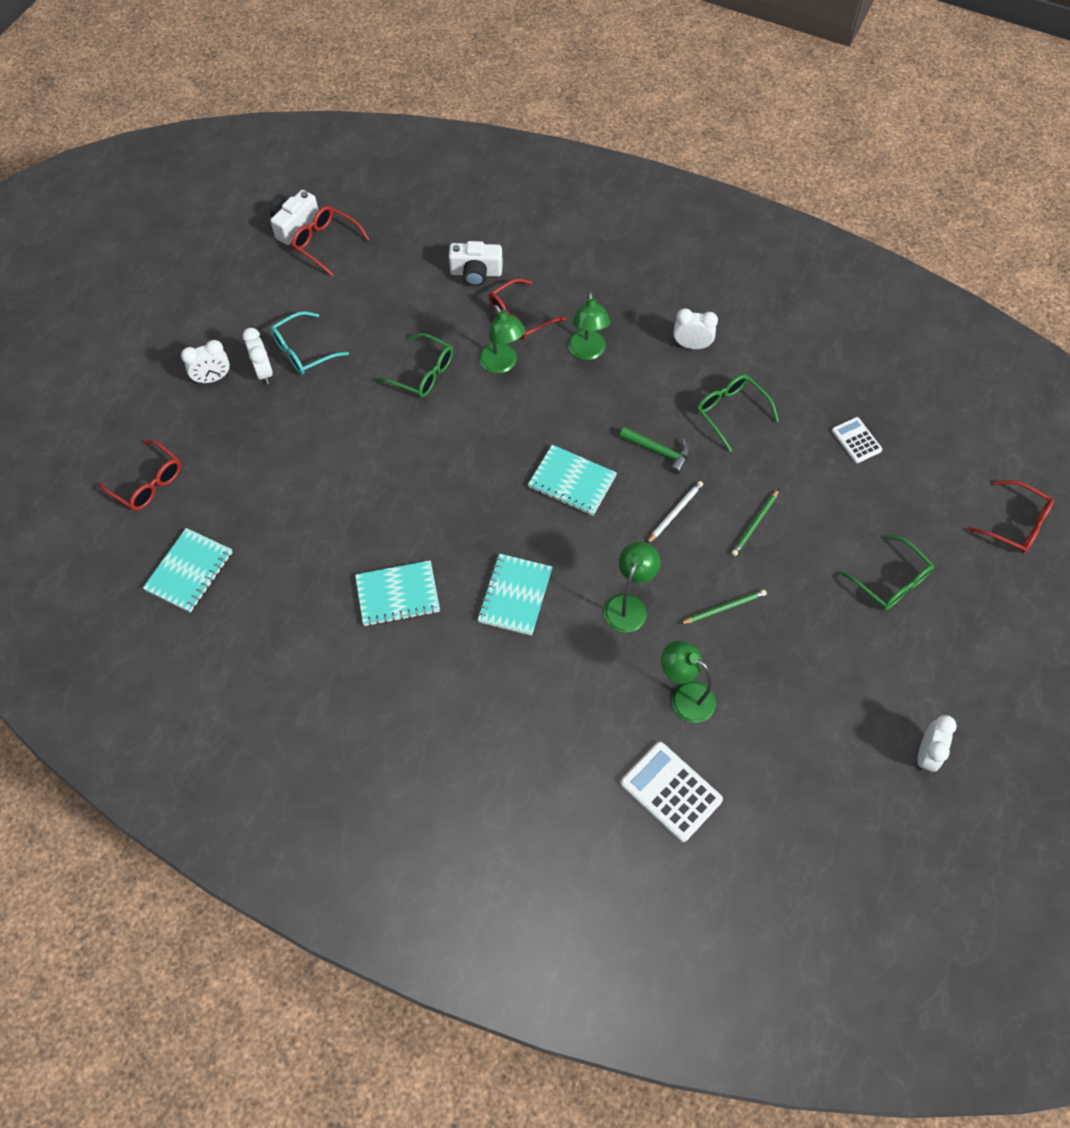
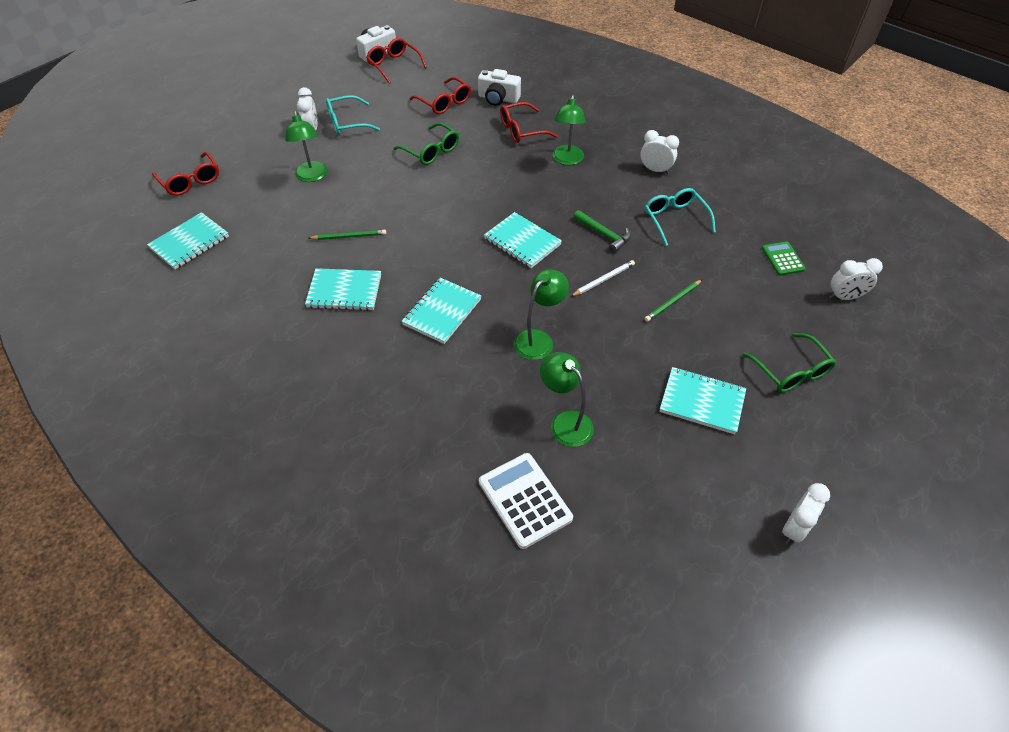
camera: 15 degrees right, 10 degrees down
(213, 378) = (273, 127): white clock -> white clock (844, 297)
(502, 364) = (495, 156): green lamp -> green lamp (312, 176)
(724, 608) = (625, 359): green pencil -> green pencil (349, 236)
(730, 412) = (674, 219): green glasses -> turquoise glasses
(812, 639) = (702, 401): none -> turquoise notebook
(856, 440) = (782, 259): white calculator -> green calculator
(1016, 524) = (925, 351): red glasses -> red glasses (444, 103)

